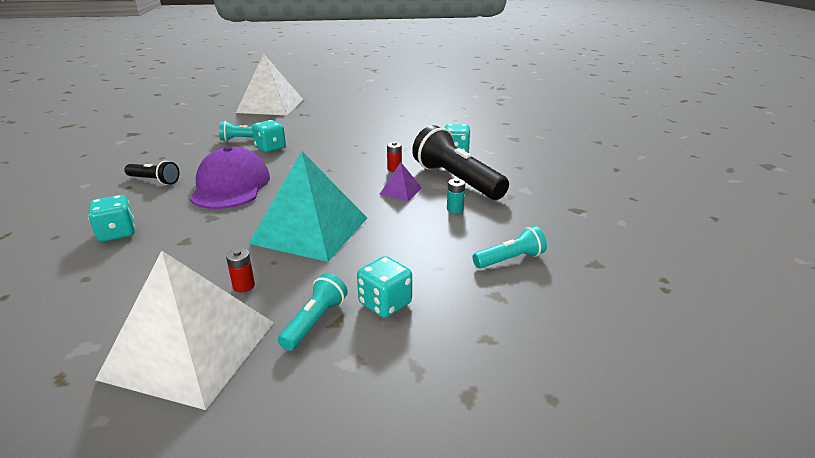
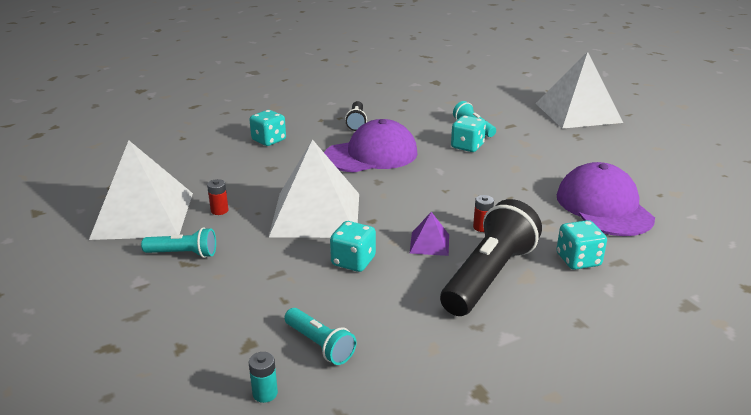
camera: 70 degrees right, 0 degrees up
(310, 230) = (316, 214): turquoise pyramid -> white pyramid
(385, 303) = (216, 281): turquoise dice -> turquoise dice (353, 261)
(401, 130) = (603, 207): none -> purple cap
(455, 209) = (411, 288): turquoise battery -> turquoise battery (265, 393)

